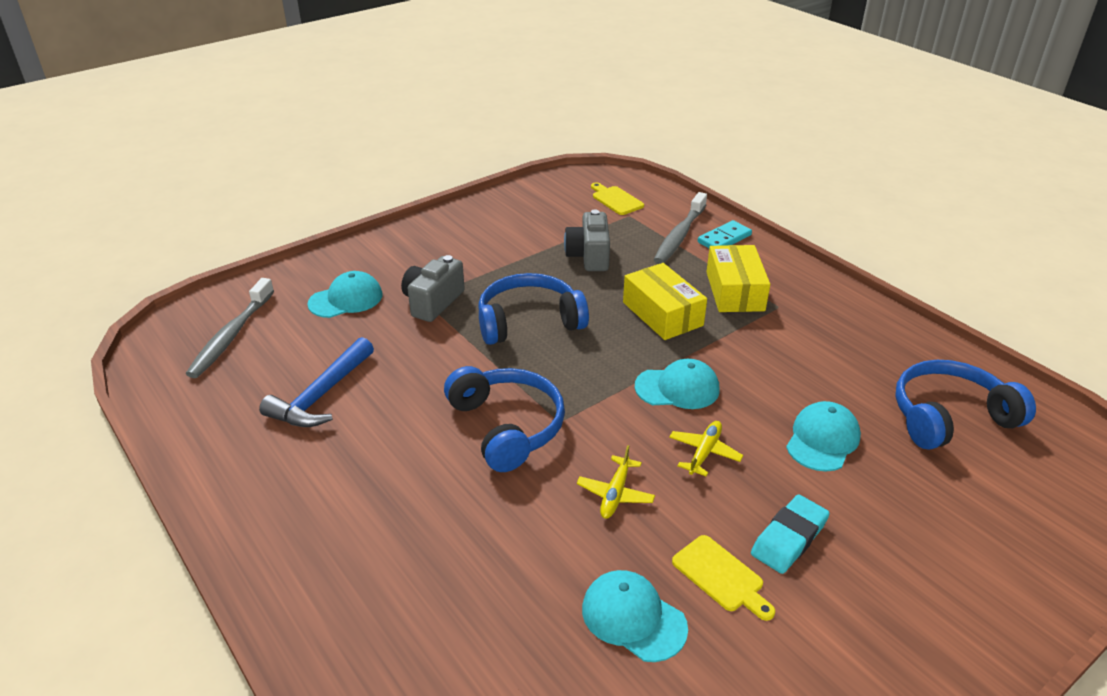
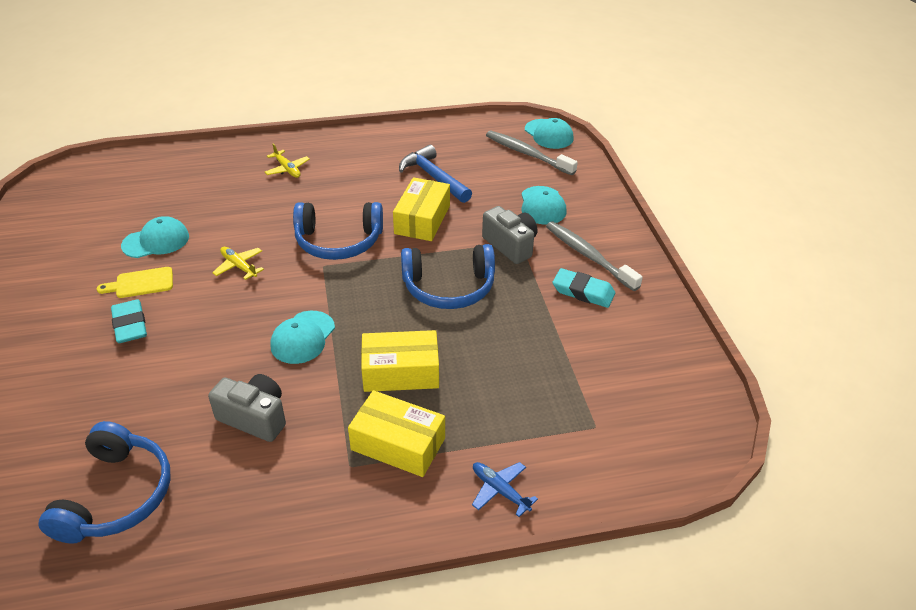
camera: 115 degrees right, 5 degrees up
(422, 375) = (422, 220): none -> yellow box
(478, 248) = (583, 292): none -> turquoise eraser
(529, 321) = (449, 287): blue headphones -> blue headphones turned 75 degrees clockwise
(589, 256) = (528, 361): grey camera -> grey camera (254, 417)
(616, 200) = (639, 430): yellow cutting board -> none
(679, 235) = (529, 452): grey toothbrush -> grey toothbrush (588, 256)
(704, 452) = (230, 321): yellow plane -> yellow plane (287, 169)
(724, 239) = (500, 490): turquoise domino -> blue plane
(822, 440) = (179, 392): turquoise cap -> turquoise cap (548, 134)

